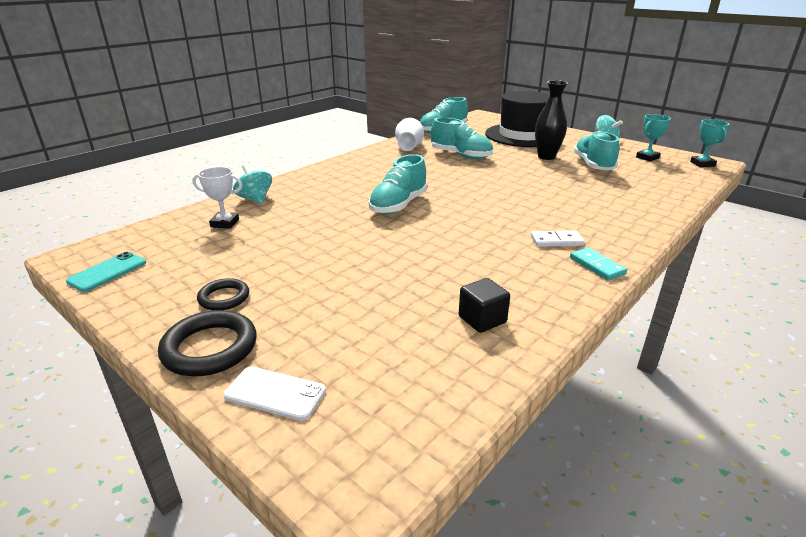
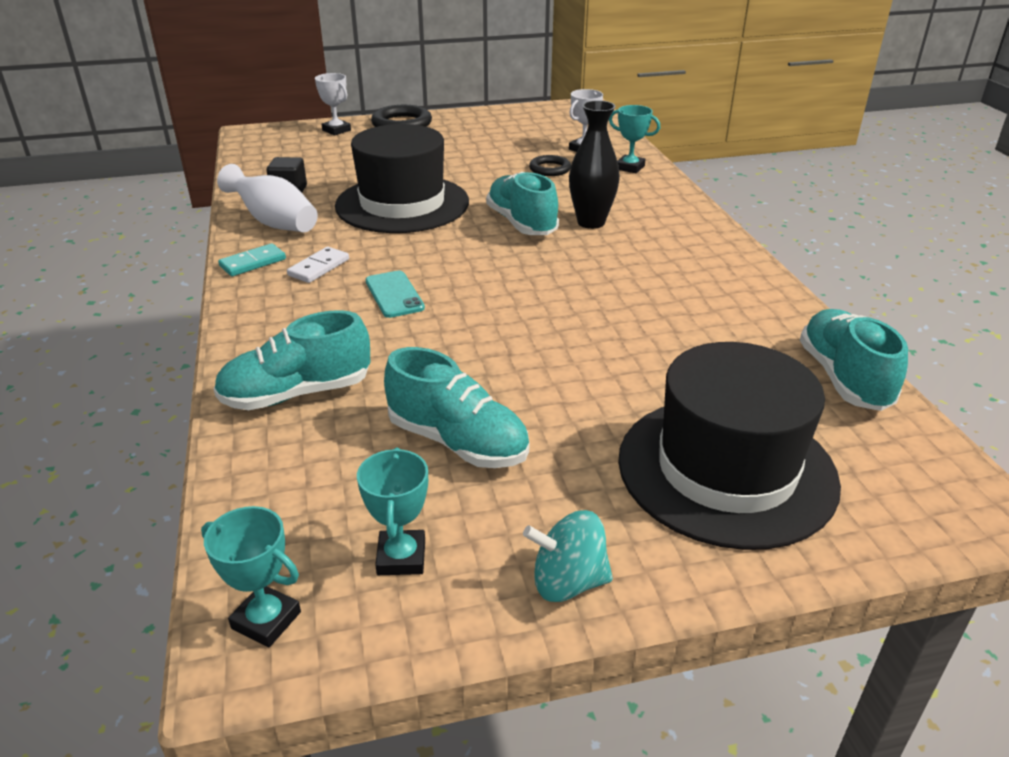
camera: 125 degrees right, 5 degrees up
(107, 272) = (542, 111): turquoise phone -> turquoise phone (394, 294)
(224, 298) = (452, 133): black ring -> black ring (550, 169)
(255, 199) = (630, 167): turquoise spinning top -> turquoise trophy
(275, 393) = (336, 130): white phone -> white trophy
(409, 147) = (745, 301): white vase -> white vase (274, 222)
(427, 253) = (402, 204): none -> black hat
(461, 155) = (655, 330): turquoise shoe -> turquoise shoe (297, 393)
(546, 157) = (558, 415): black vase -> black vase (591, 222)
(597, 266) = (253, 263): turquoise domino -> turquoise domino turned 45 degrees counterclockwise

